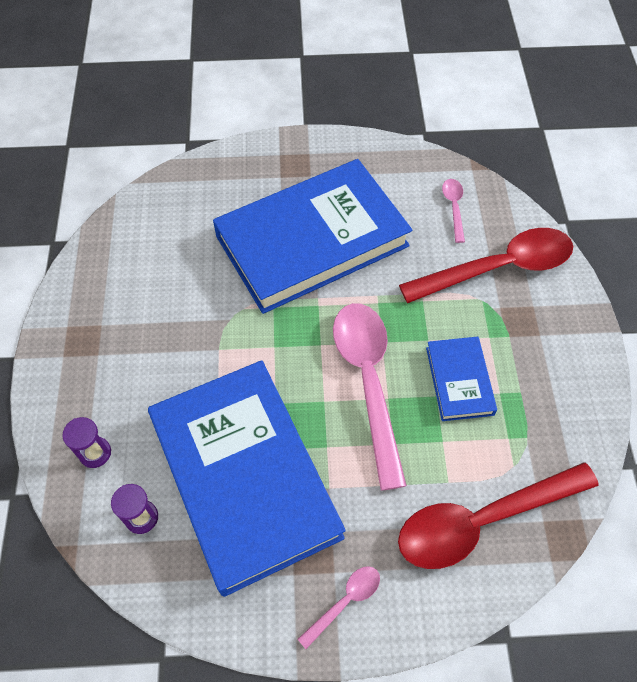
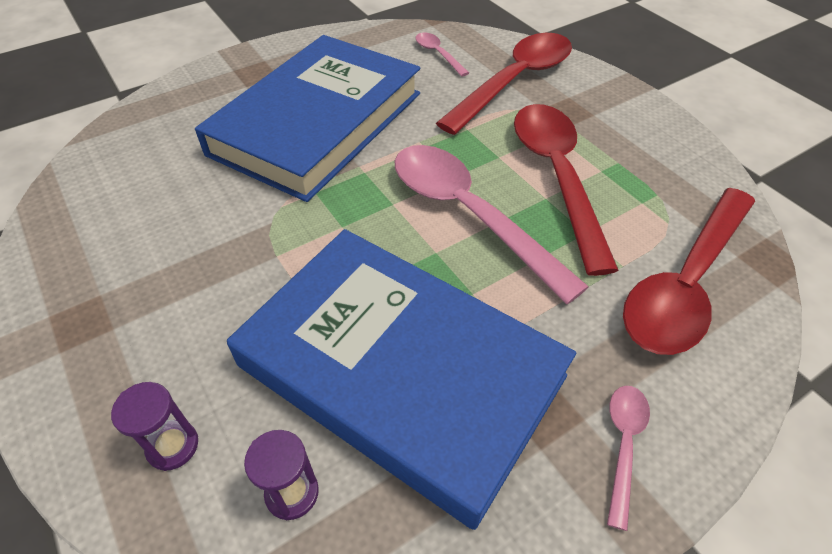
camera: 30 degrees left, 10 degrees down
(459, 381) = (556, 176): blue book -> red spoon

